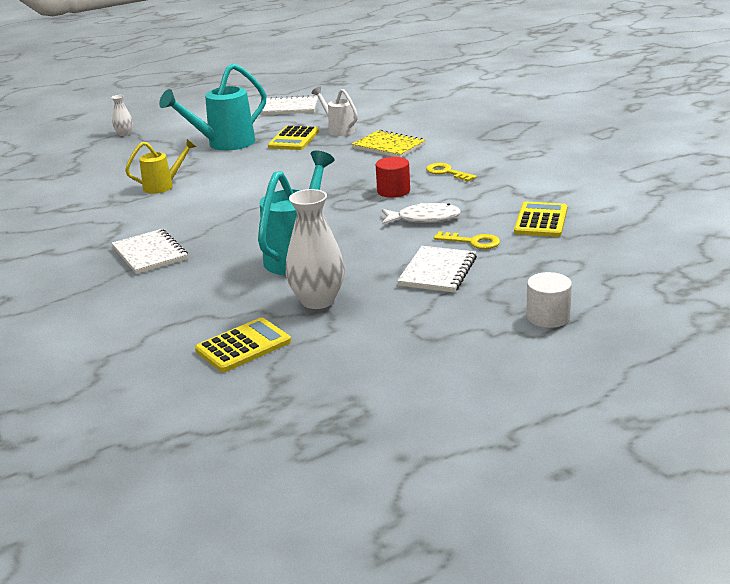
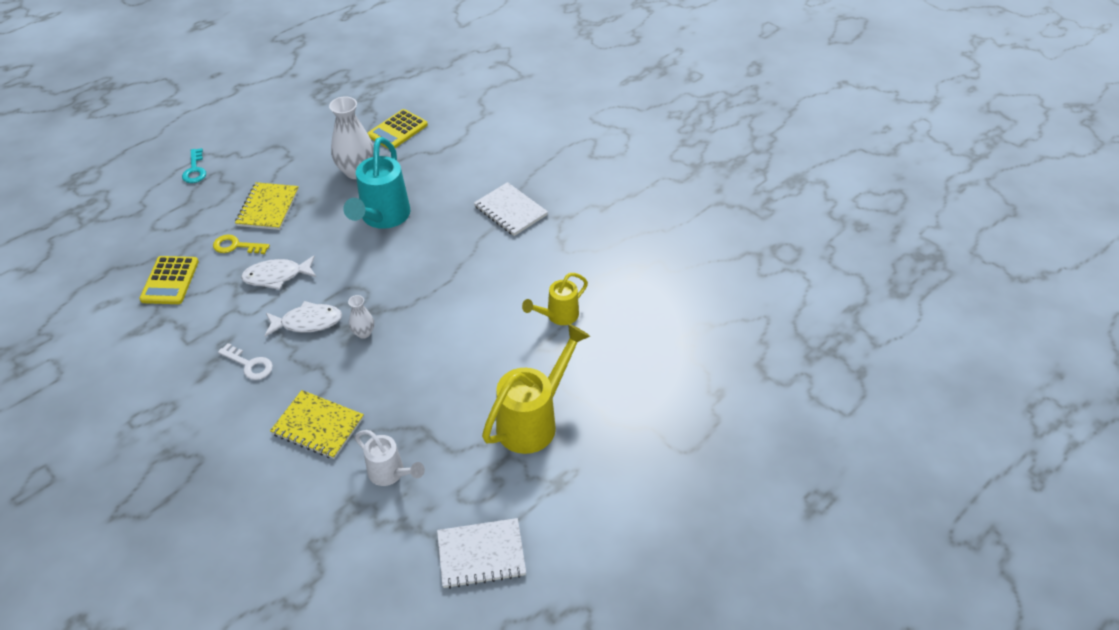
camera: 165 degrees right, 20 degrees up
(124, 134) = (688, 444): white vase -> white vase (363, 333)
(223, 144) = (534, 420): turquoise watering can -> yellow watering can
(294, 139) = (445, 440): yellow calculator -> none
(393, 191) = (308, 322): red cylinder -> white fish
(438, 272) = (268, 208): white notebook -> yellow notebook
(447, 172) = (249, 364): yellow key -> white key
(548, 317) = (195, 170): white cylinder -> turquoise key

